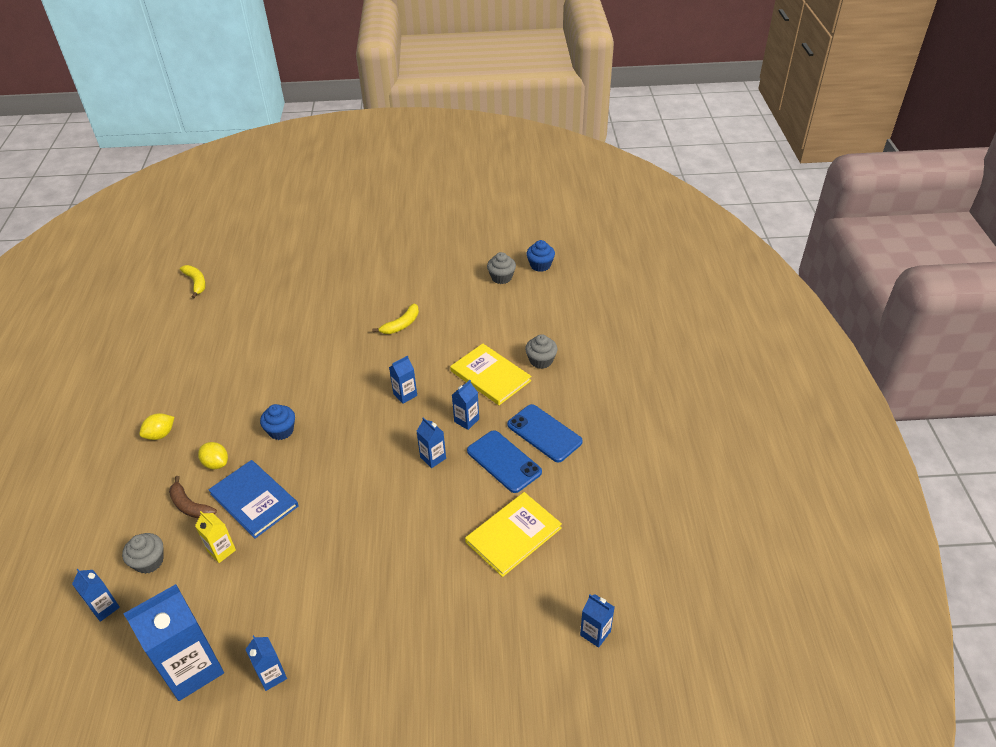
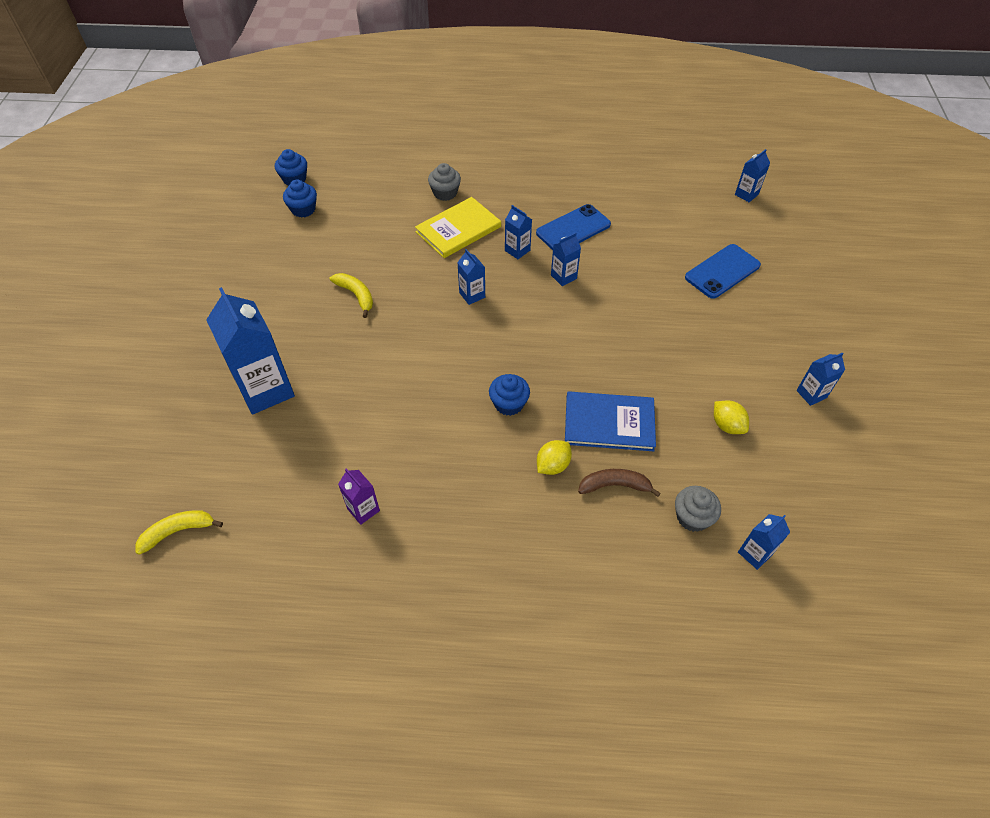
camera: 85 degrees left, 10 degrees up
(160, 434) = (496, 535): yellow lemon -> yellow lemon (727, 425)
(190, 506) = (614, 485): brown banana -> brown banana turned 135 degrees counterclockwise
(192, 669) = (814, 458): blue carton -> blue carton (266, 390)
(196, 361) = (363, 509): none -> purple carton
(221, 551) = (676, 447): yellow carton -> none
(254, 500) = (609, 423): blue book -> blue book turned 45 degrees clockwise
(501, 277) = (303, 209): grey cupcake -> blue cupcake
(513, 535) = (656, 230): yellow book -> none
(544, 433) = (542, 200): blue phone -> blue phone (722, 271)

